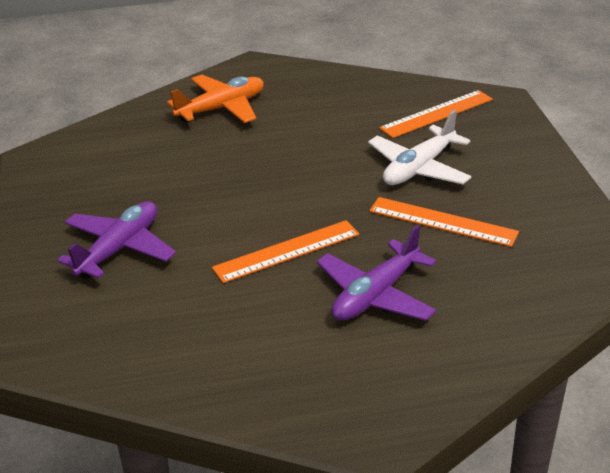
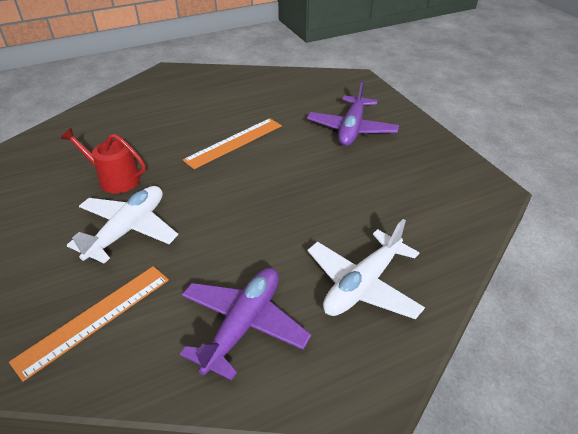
camera: 165 degrees right, 5 degrees up
(221, 108) = (362, 285): orange plane -> white plane
(376, 295) = (169, 125): purple plane -> purple plane (243, 325)
(442, 222) = (115, 179): orange ruler -> red watering can

